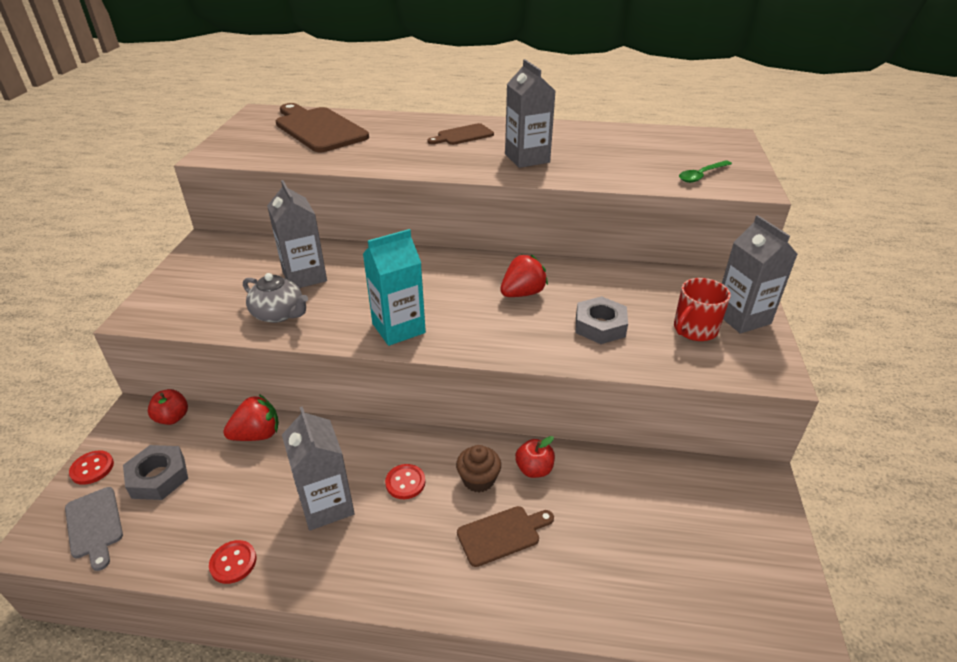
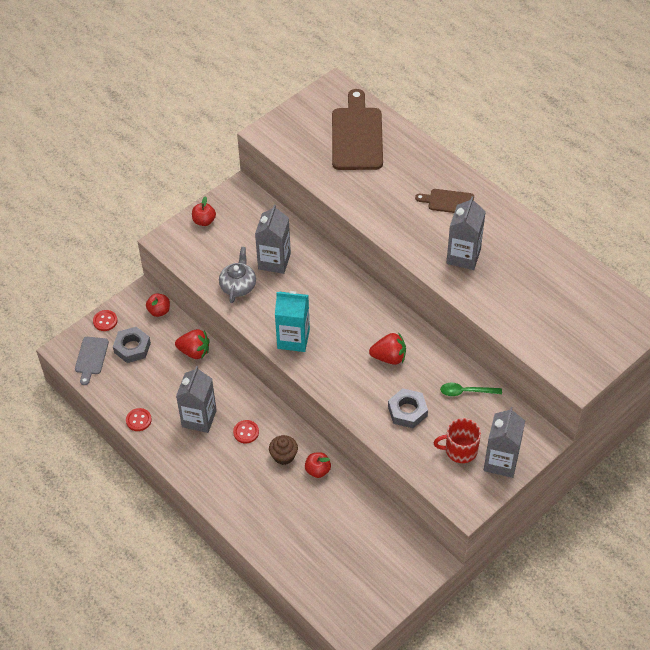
camera: 40 degrees right, 15 degrees up
(181, 279) = (204, 221): none -> red apple
(279, 314) = (238, 286): grey teapot -> grey teapot turned 150 degrees counterclockwise
(502, 534) = (268, 492): brown cutting board -> none
(701, 175) = (560, 346): green spoon -> green spoon (466, 392)

